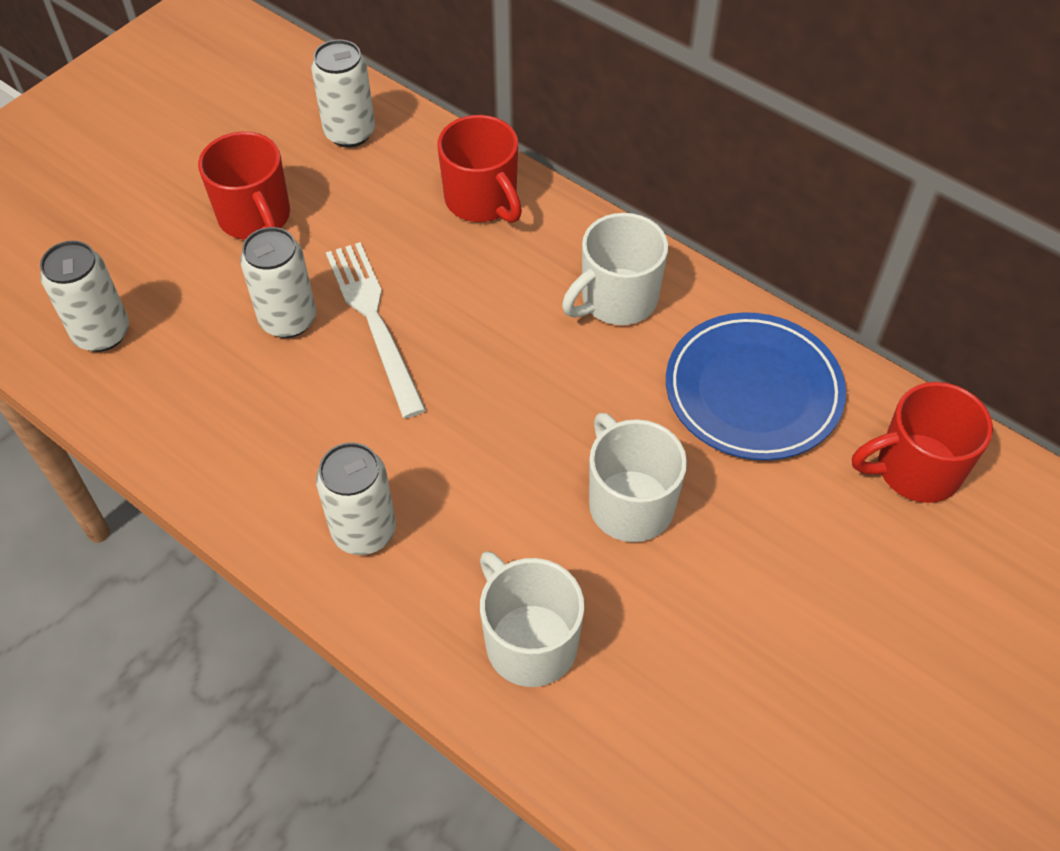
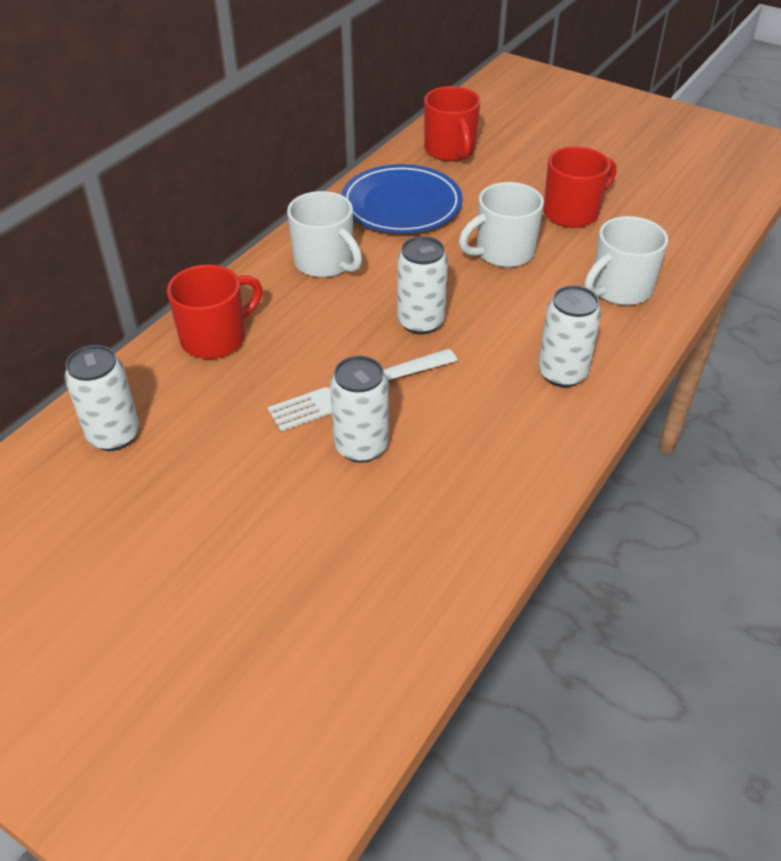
camera: 95 degrees left, 10 degrees down
(102, 333) = (392, 588): white can -> white can (420, 322)
(255, 218) = (230, 490): red mug -> red mug (572, 213)

